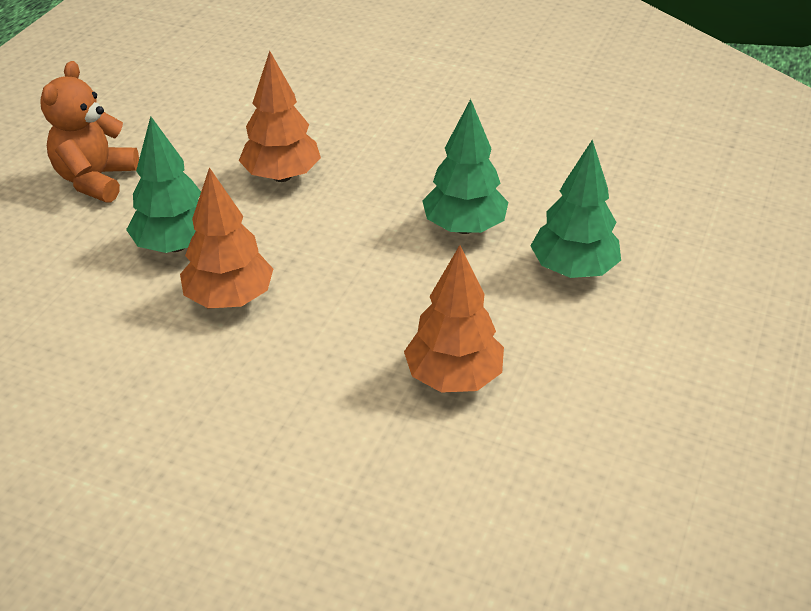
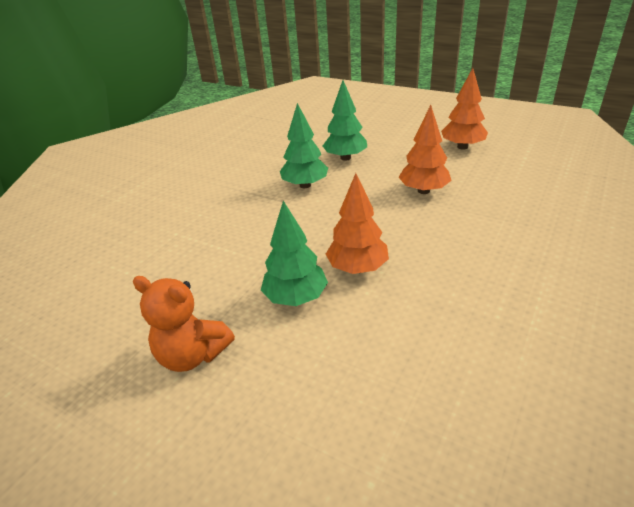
camera: 80 degrees left, 5 degrees down
(282, 176) = (230, 251): orange tree -> orange tree (462, 147)

